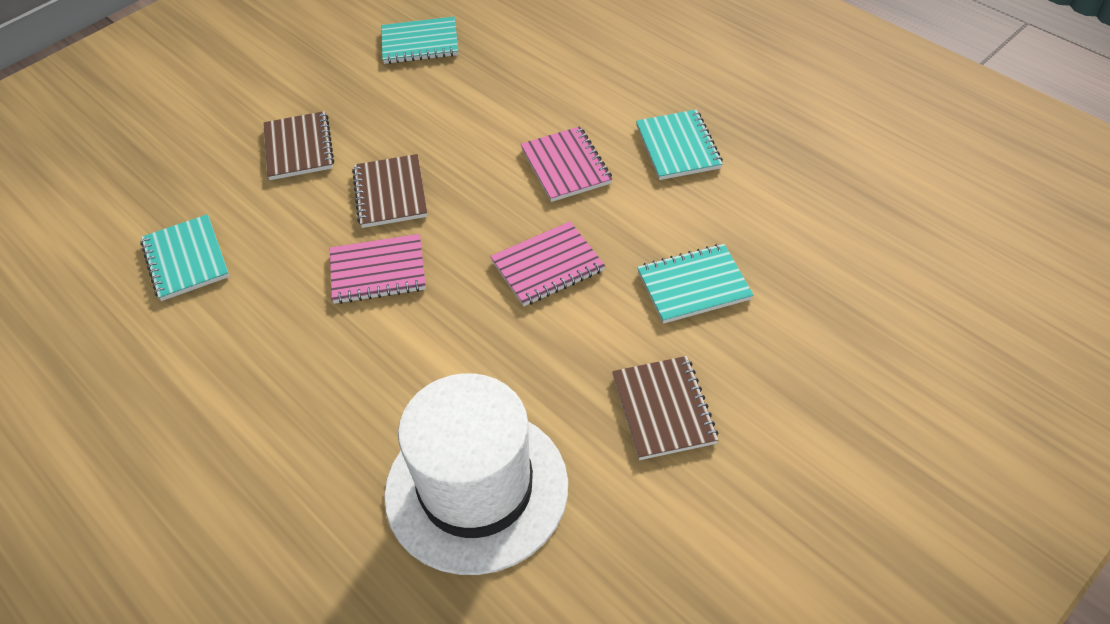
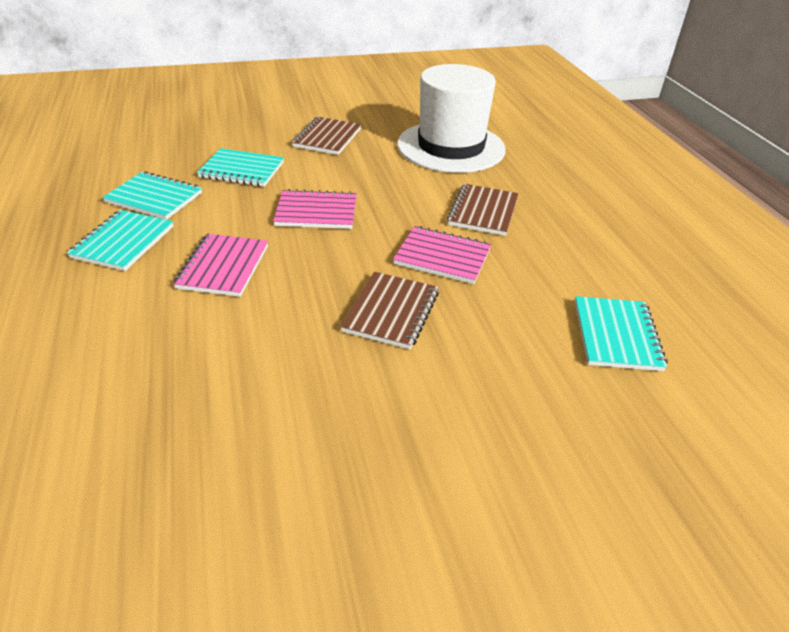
camera: 155 degrees left, 10 degrees down
(298, 148) = (459, 409): brown notebook -> brown notebook (483, 212)
(420, 43) = (196, 508): turquoise notebook -> turquoise notebook (154, 198)

